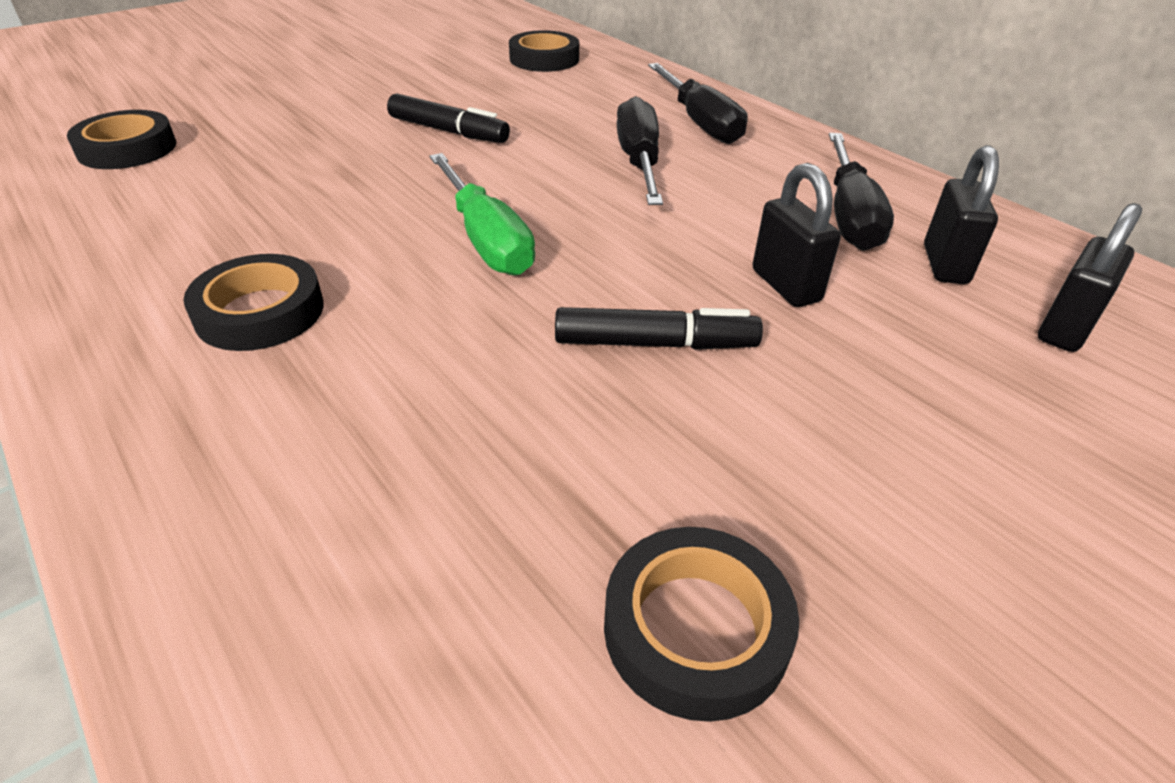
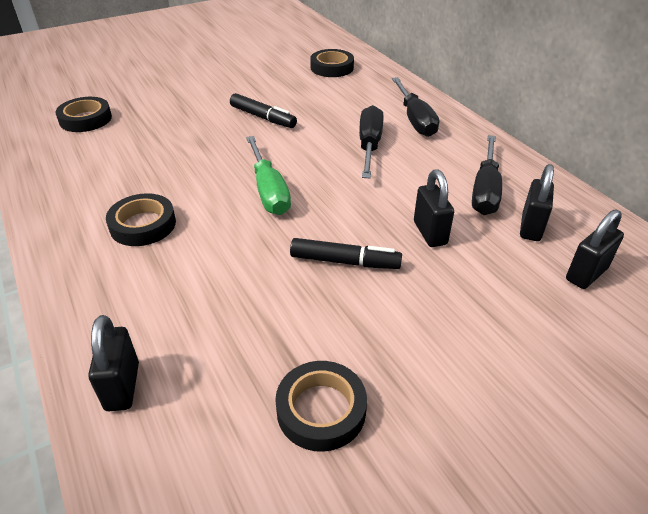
camera: 10 degrees right, 0 degrees up
(260, 634) = (122, 386): none -> black padlock

